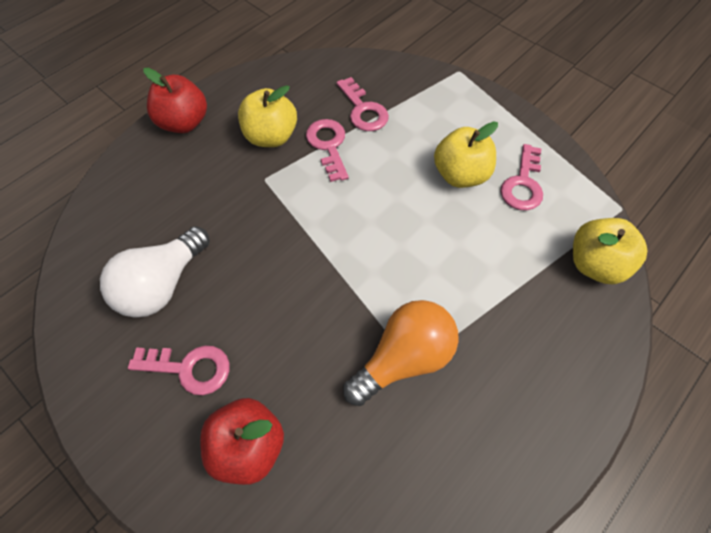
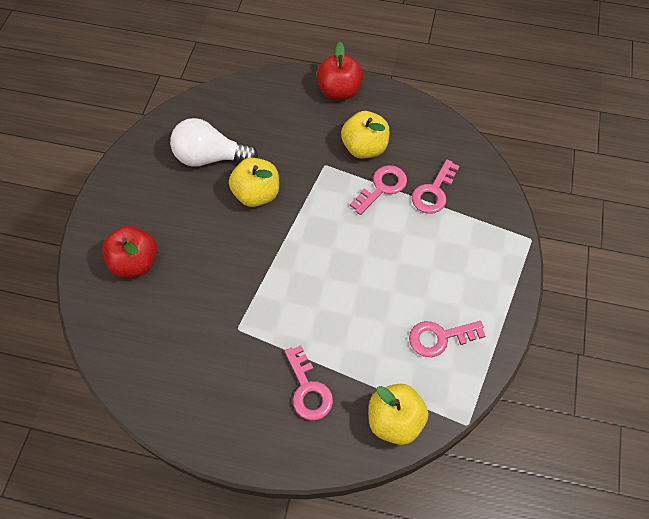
camera: 60 degrees right, 0 degrees up
(189, 368) = (165, 204): pink key -> pink key (308, 389)
(404, 358) = (238, 320): orange light bulb -> none
(460, 175) = (417, 288): yellow apple -> yellow apple (256, 194)

